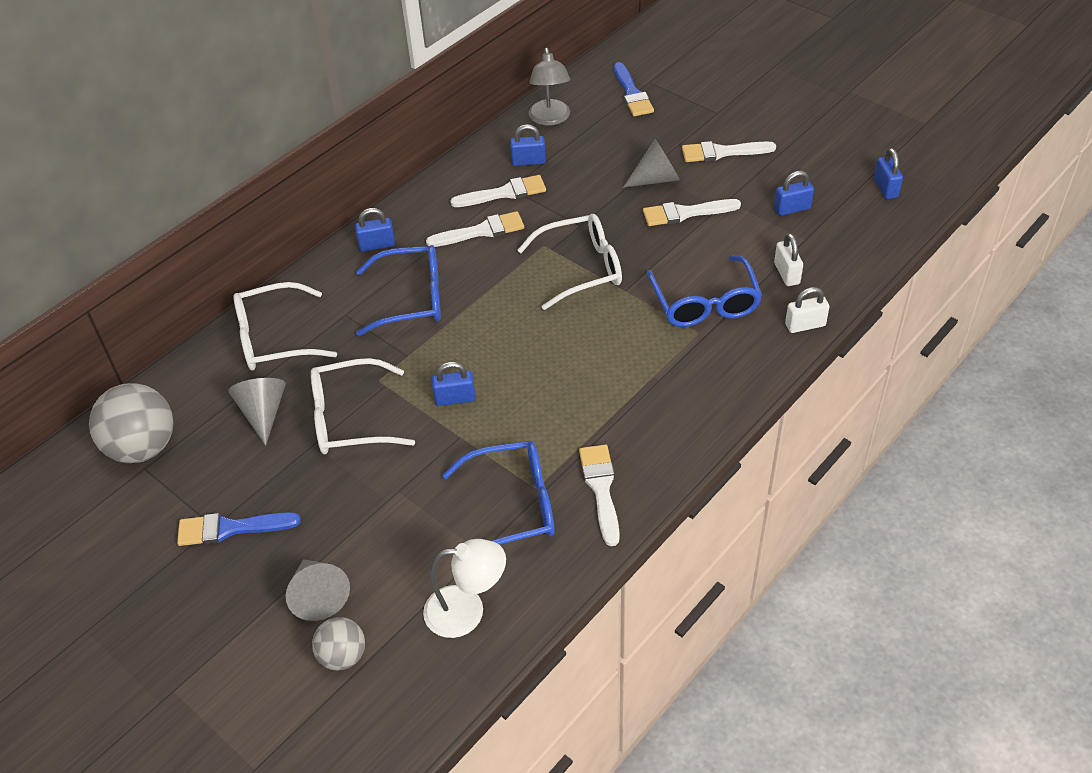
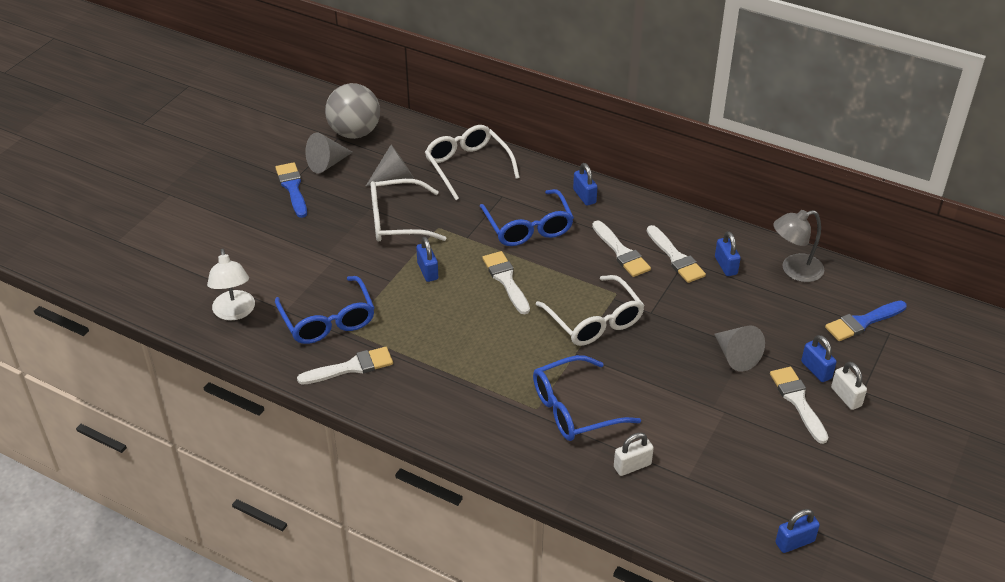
camera: 75 degrees right, 5 degrees down
(318, 596) = (242, 239): grey cone -> grey cone (327, 164)
(343, 656) = (196, 260): grey ball -> none
(350, 418) = (397, 221): white glasses -> white glasses turned 75 degrees counterclockwise
(685, 213) = (693, 383): white brush -> white brush (506, 280)
(792, 209) = (730, 464): blue padlock -> blue padlock (816, 370)
(805, 325) = (565, 484): white padlock -> white padlock (846, 397)

